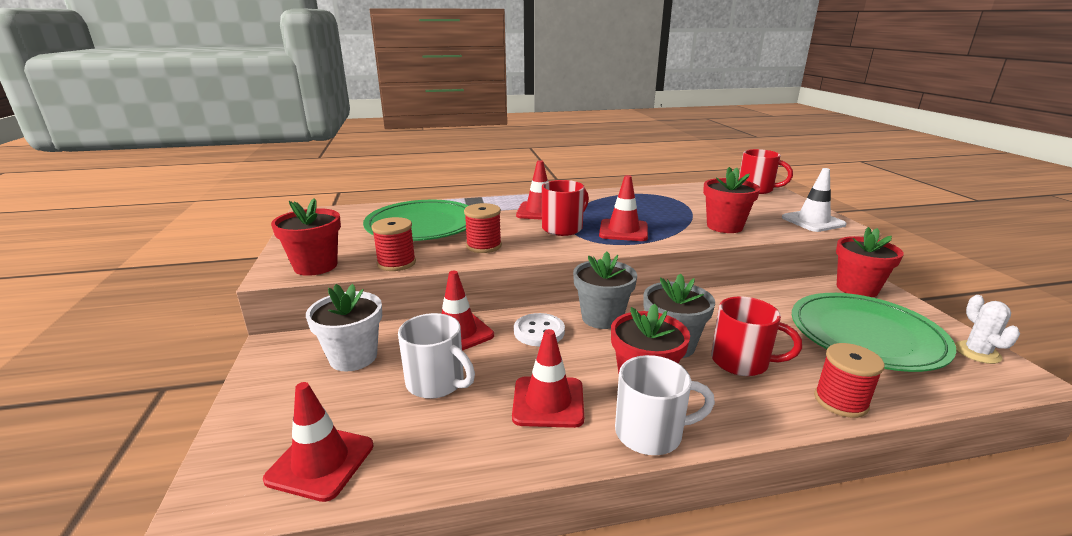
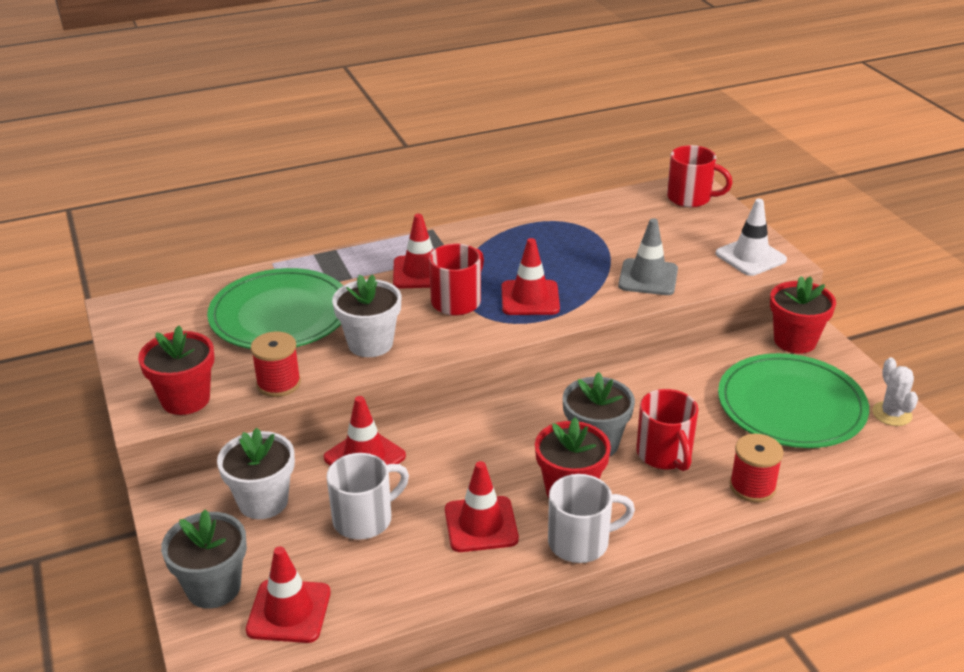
camera: 10 degrees left, 10 degrees up
(437, 383) = (364, 519): white mug -> white mug turned 60 degrees counterclockwise
(484, 246) = (370, 344): red spool -> white flower pot
(539, 331) = (453, 444): white button -> none
(602, 318) = (518, 417): grey flower pot -> grey flower pot (213, 587)
(724, 226) = (648, 277): red flower pot -> grey traffic cone
(741, 362) = (665, 454): red mug -> red mug turned 60 degrees clockwise

